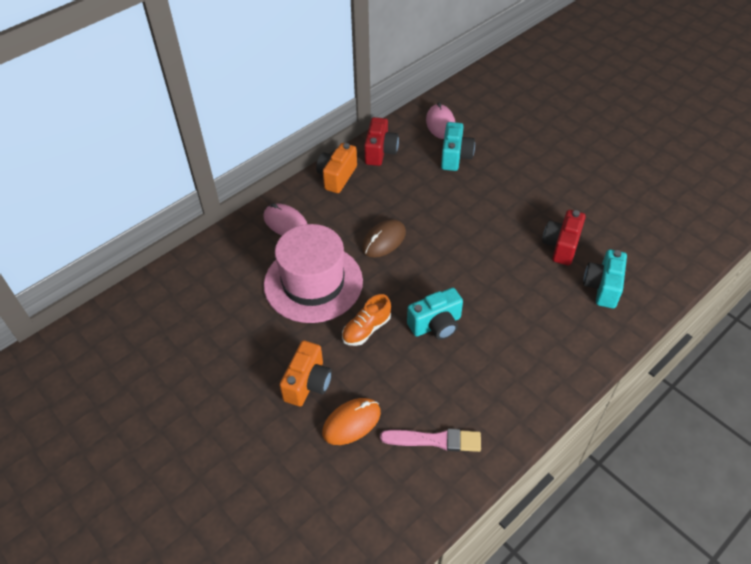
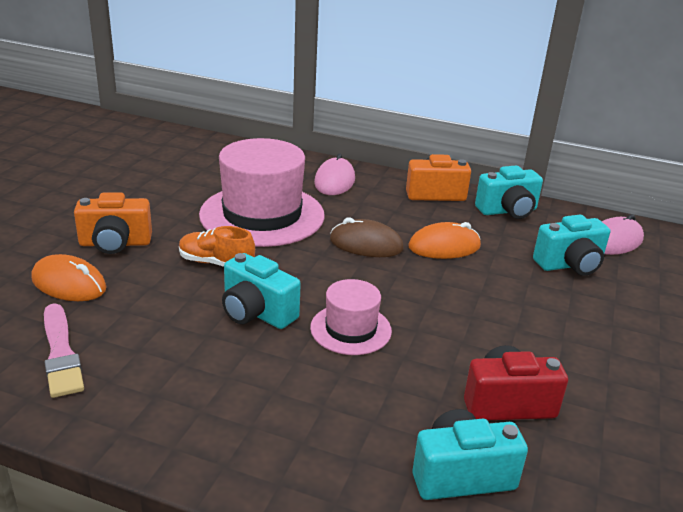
camera: 60 degrees right, 20 degrees down
(380, 152) = (508, 211): red camera -> turquoise camera
(407, 203) = (444, 247): none -> orange mouse
(473, 285) = (350, 329): none -> pink hat

